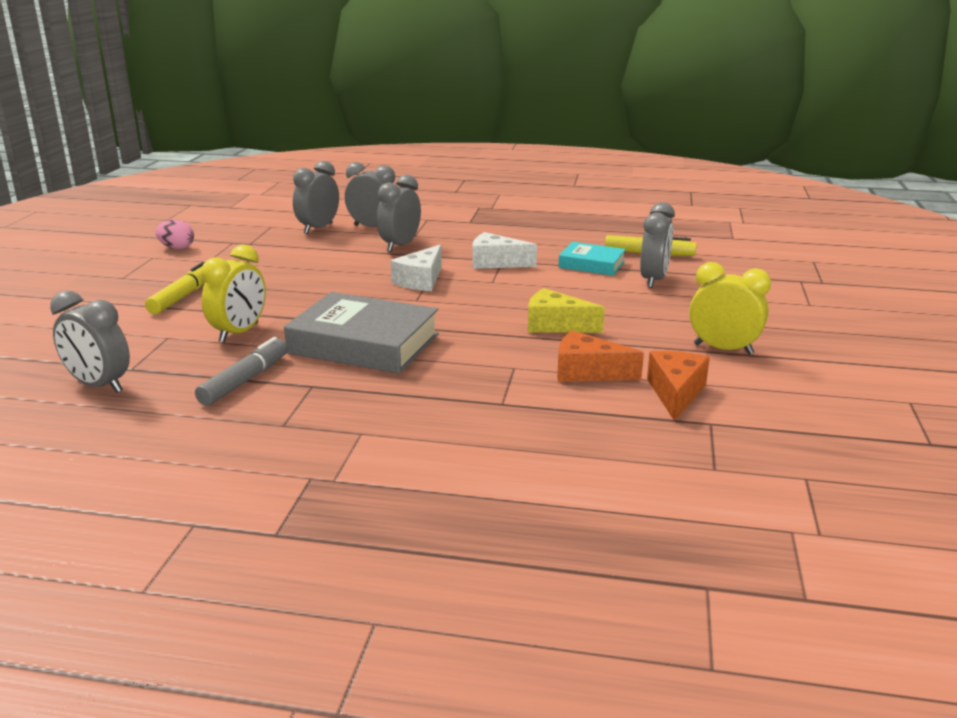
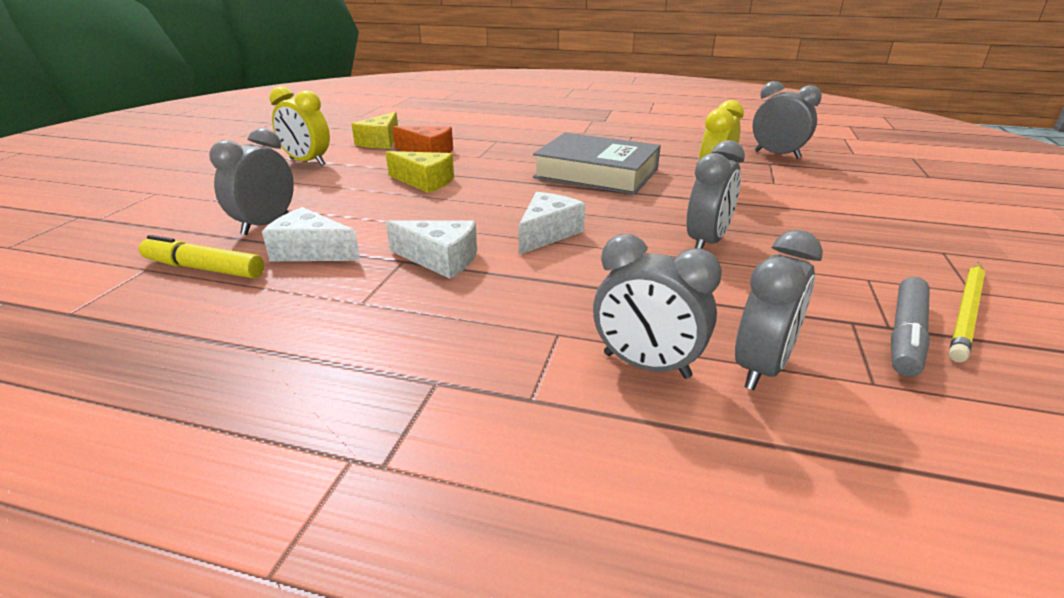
camera: 175 degrees left, 5 degrees up
(177, 248) = (967, 312): pink egg -> yellow pencil
(182, 296) = (819, 221): yellow marker -> none
(245, 380) = (675, 154): grey marker -> grey marker (906, 335)
(400, 246) = (582, 303): grey clock -> grey clock (706, 242)
(591, 264) = (311, 252): turquoise book -> white cheese
(675, 393) = (381, 142): orange cheese -> yellow cheese

